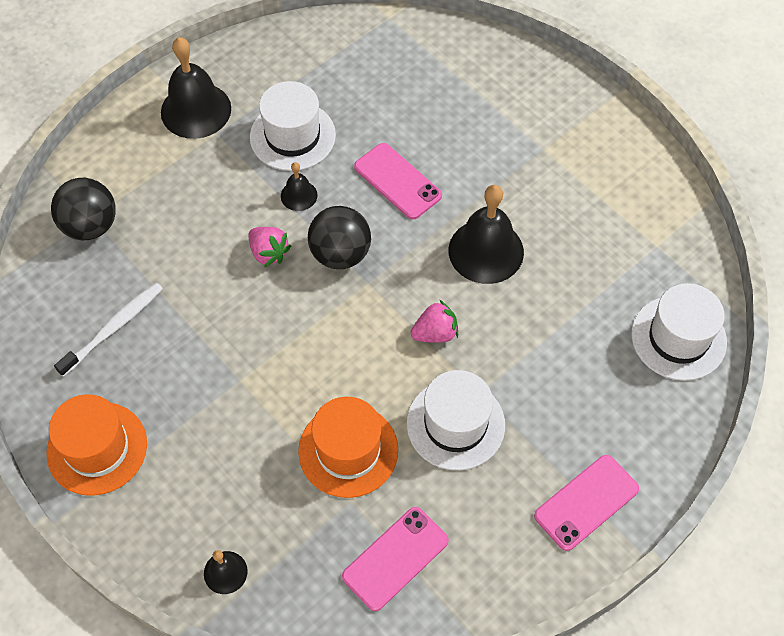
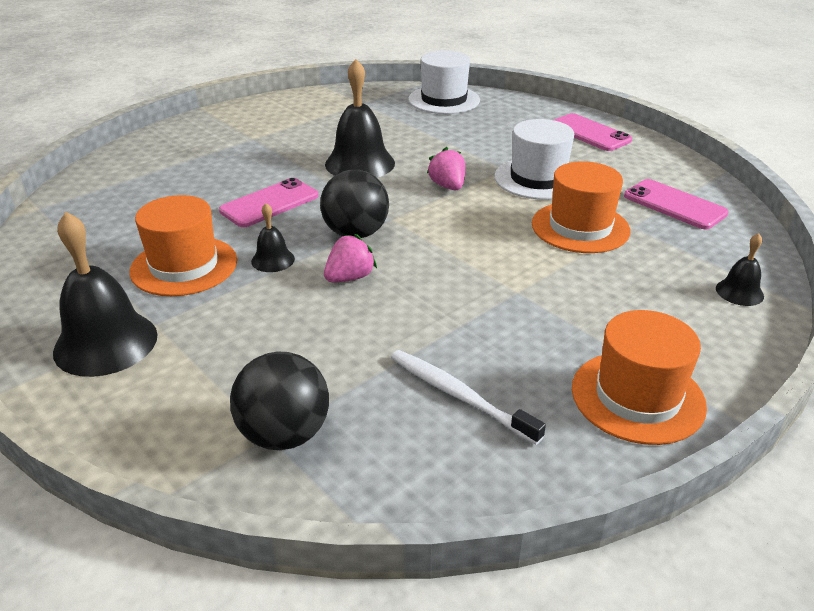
camera: 90 degrees left, 25 degrees down
(292, 136) = (184, 266): white hat -> orange hat

